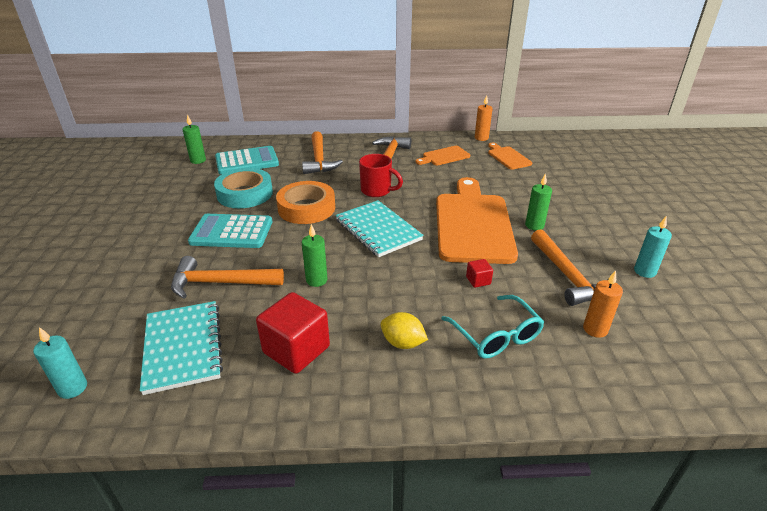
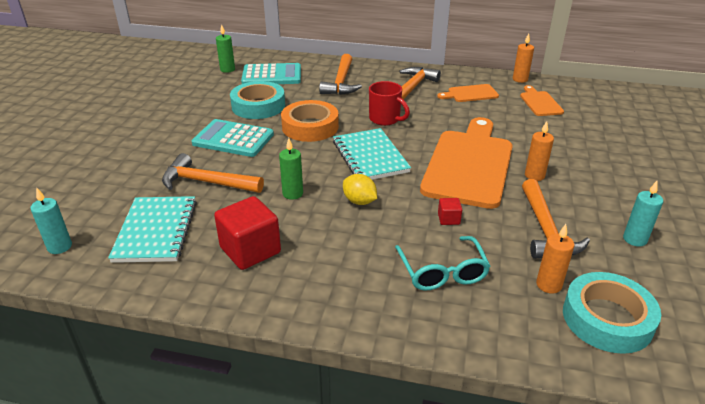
camera: 15 degrees right, 0 degrees up
(402, 343) = (349, 262): yellow lemon -> yellow lemon (359, 201)
(534, 225) = (534, 175): green candle -> orange candle
(659, 352) = (607, 319): none -> turquoise tape

